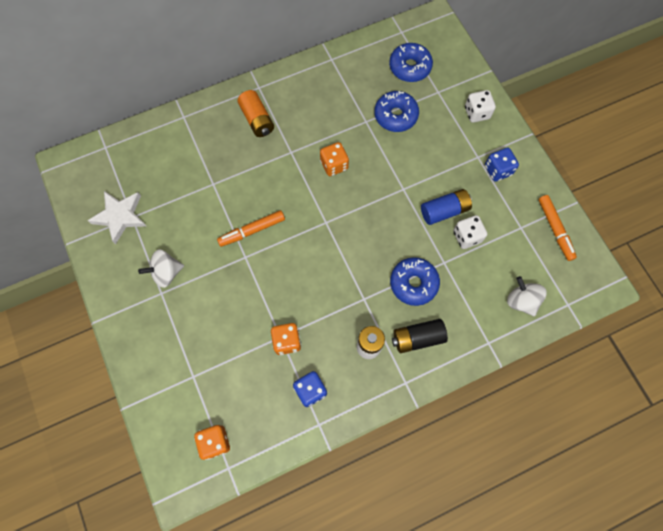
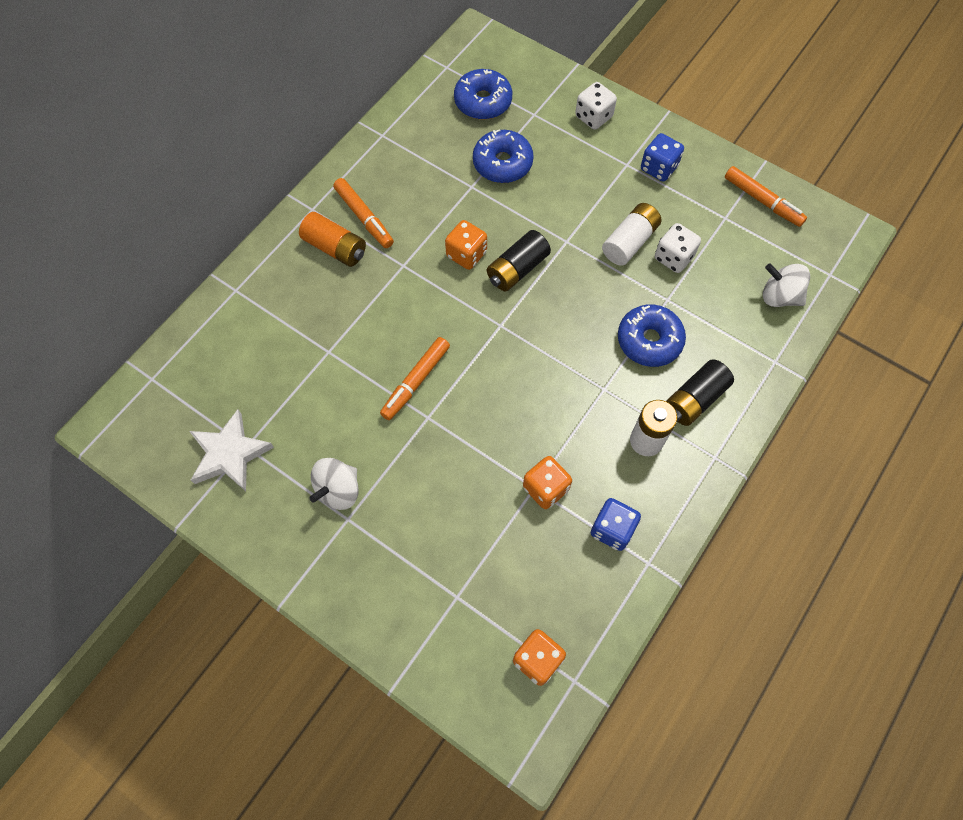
camera: 30 degrees left, 5 degrees down
(286, 108) = (364, 217): none -> orange marker
(359, 191) = (517, 269): none -> black battery
(444, 211) = (629, 242): blue battery -> white battery

